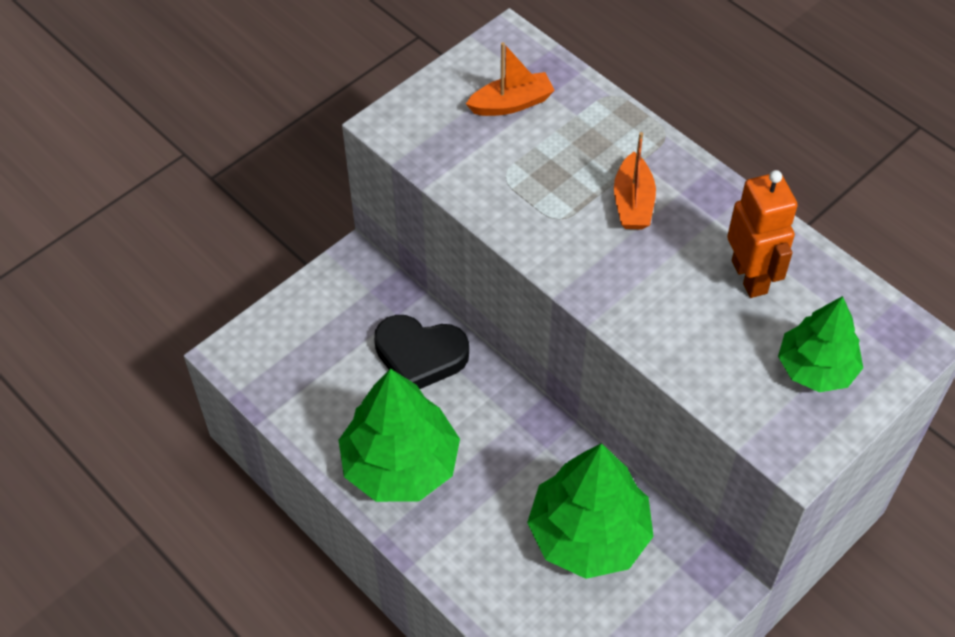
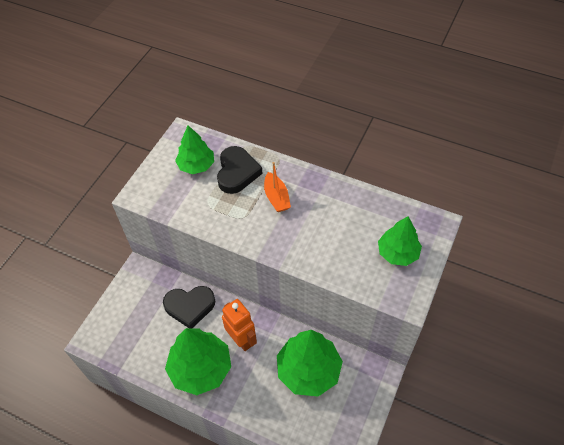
camera: 20 degrees left, 0 degrees up
(511, 103) = (196, 165): orange boat -> green tree
(579, 137) = (237, 172): none -> black heart
(750, 277) = (348, 217): orange robot -> orange robot (242, 339)

